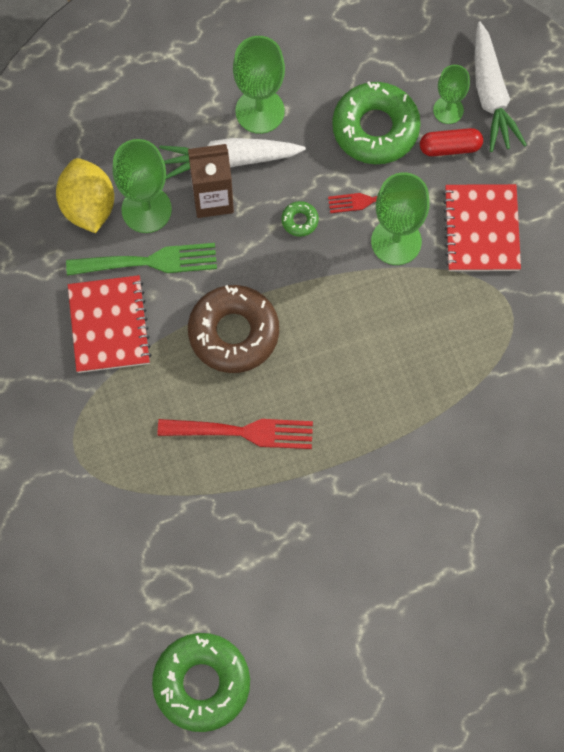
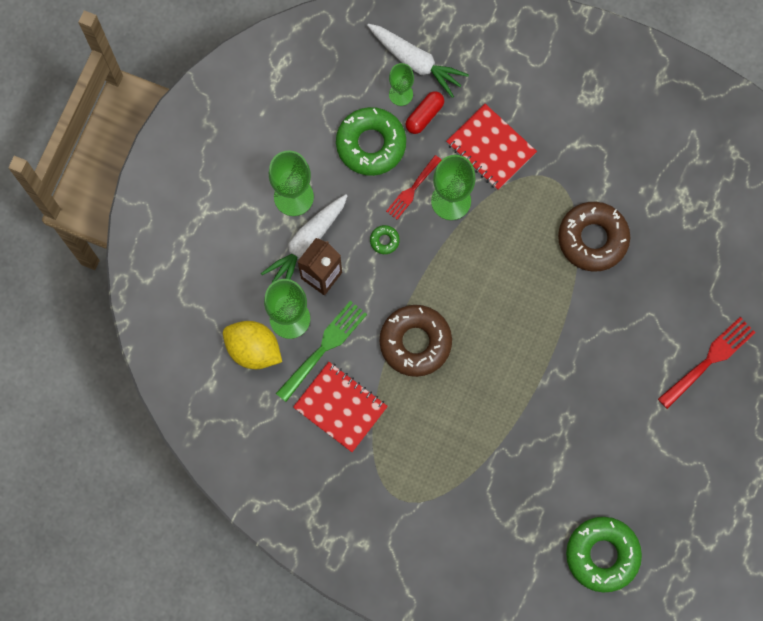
camera: 45 degrees left, 5 degrees up
(243, 432) = (479, 394): red fork -> red fork (709, 360)
(492, 395) = (592, 239): none -> brown donut

